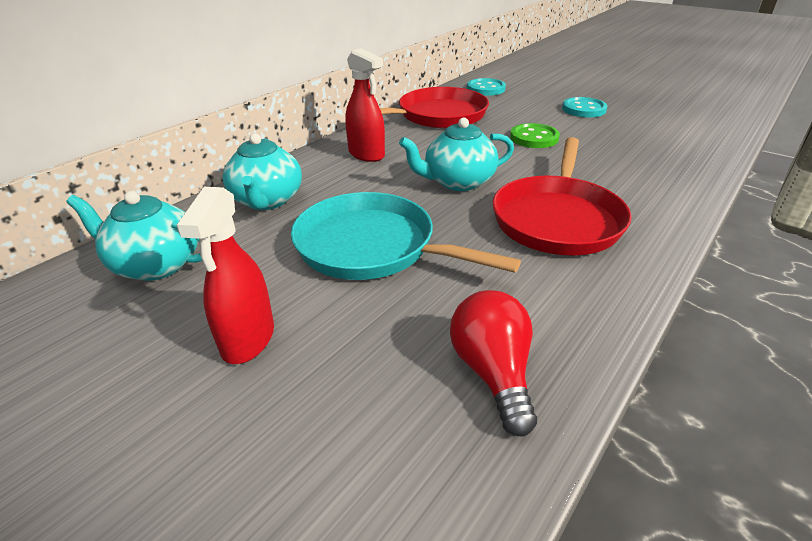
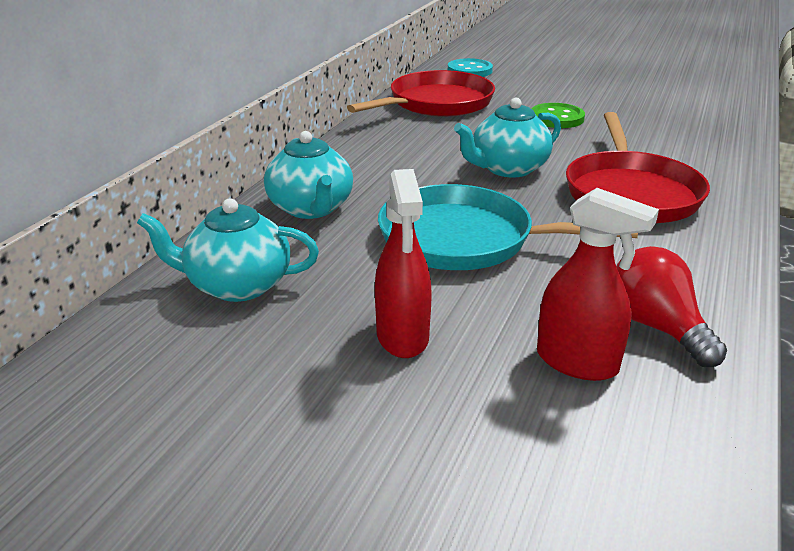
camera: 15 degrees left, 5 degrees down
(366, 154) = (387, 151): red spray bottle -> red spray bottle (577, 362)
(583, 109) = (589, 85): turquoise button -> none

